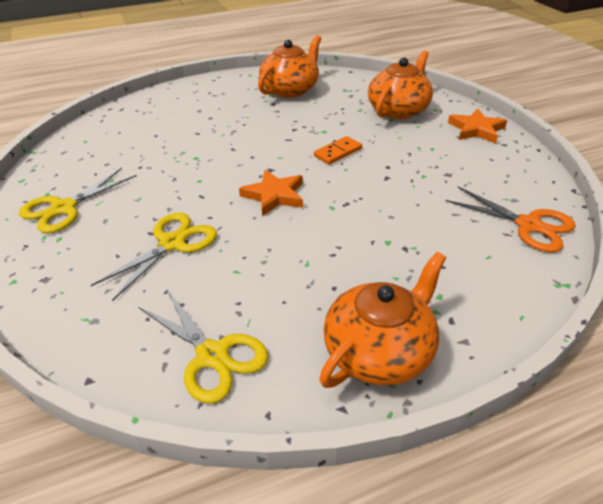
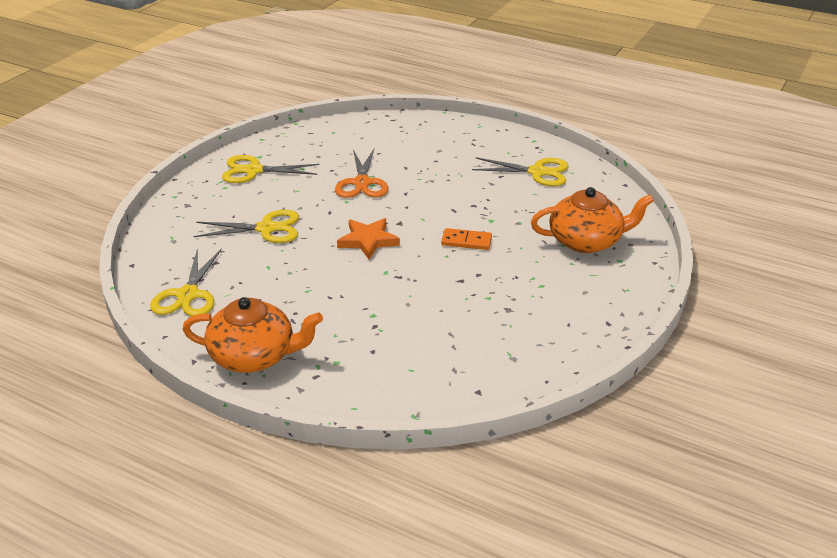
camera: 50 degrees right, 5 degrees down
(290, 90) = (537, 172): orange teapot -> yellow scissors
(476, 129) = (613, 297): orange star -> none
(528, 225) = (481, 377): orange scissors -> orange scissors (362, 183)

